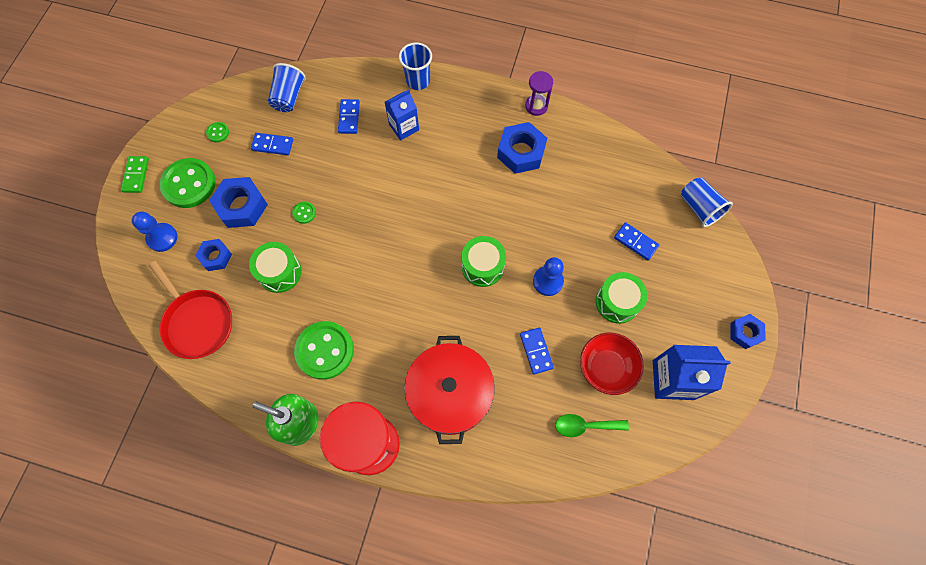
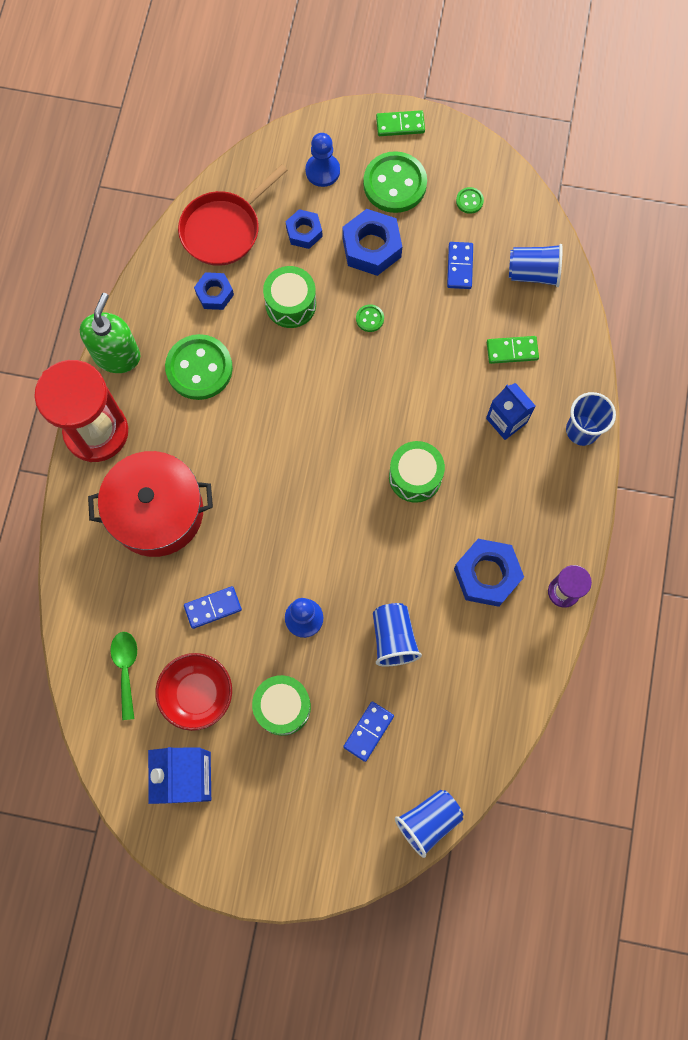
camera: 85 degrees right, 5 degrees up
(349, 117) = (512, 350): blue domino -> green domino
(482, 266) = (317, 537): green drum -> green drum (415, 477)
(566, 219) = (393, 638): none -> blue cup
(745, 333) = (253, 875): blue nut -> blue nut (214, 294)

